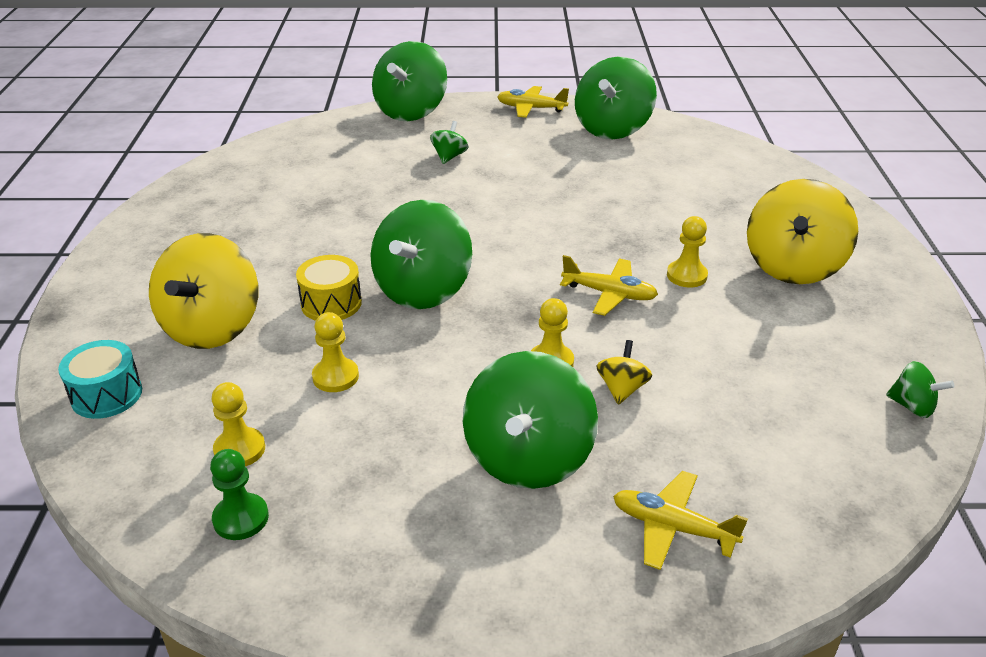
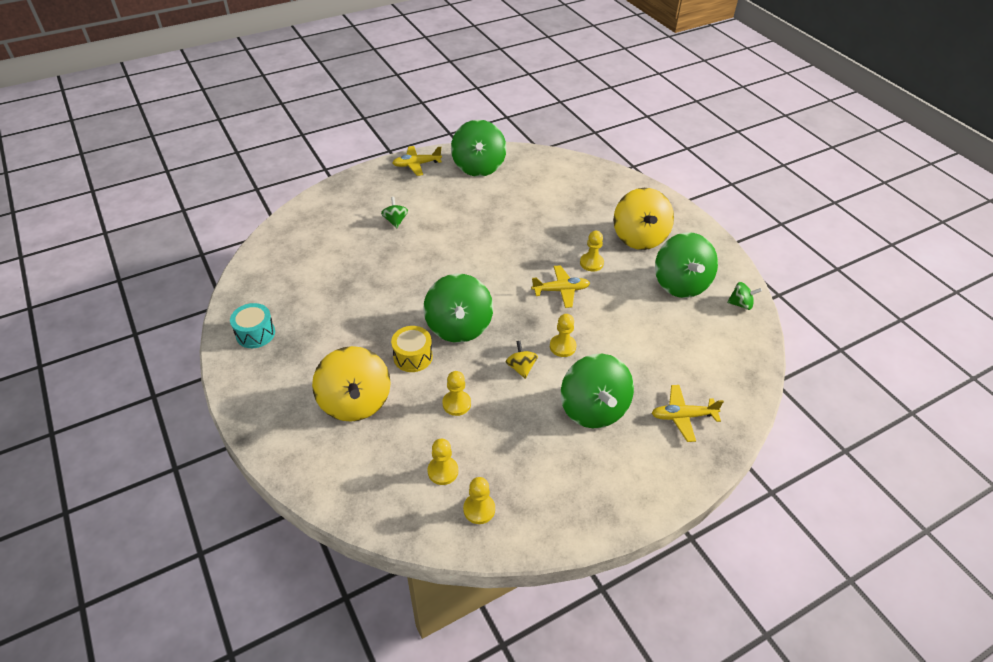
camera: 30 degrees left, 10 degrees up
(107, 395) = (332, 473): turquoise drum -> turquoise drum (255, 333)
(241, 518) = (479, 509): green pawn -> yellow pawn
(411, 111) = (340, 191): green spinning top -> green spinning top (680, 284)
(622, 389) = (608, 348): yellow spinning top -> yellow spinning top (521, 368)

